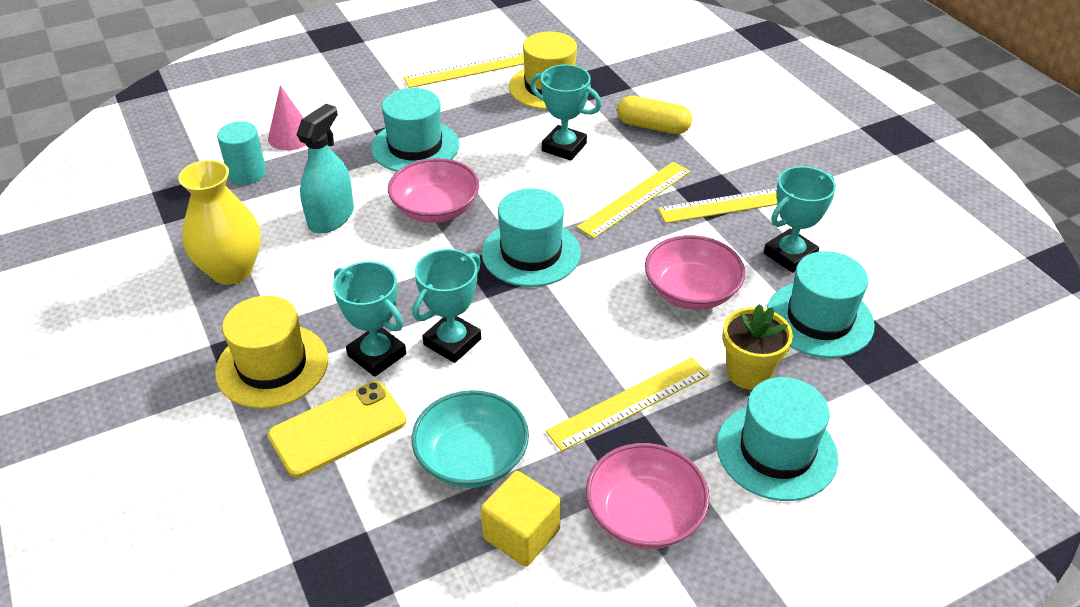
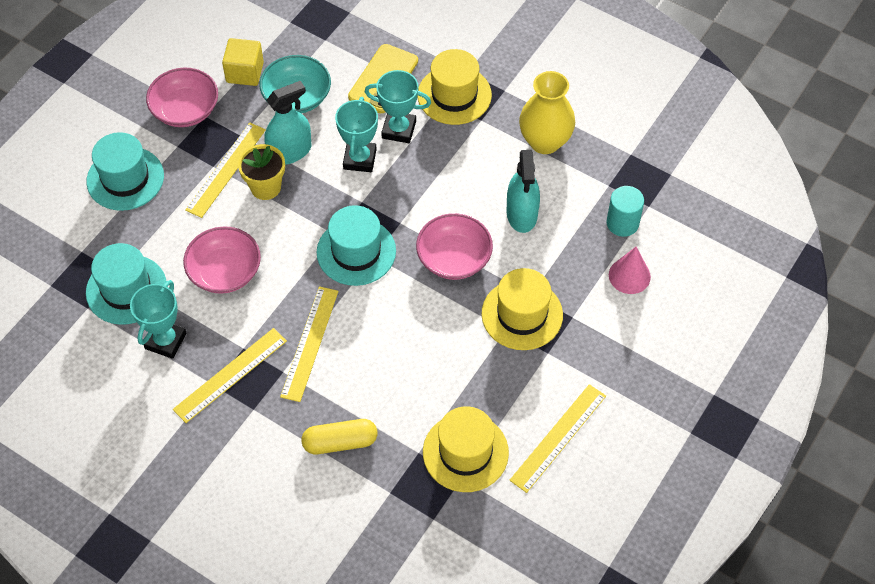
camera: 150 degrees right, 15 degrees up
(415, 146) = (522, 314): turquoise hat -> yellow hat
(532, 388) = (290, 152): none -> turquoise spray bottle
(564, 147) = (401, 375): turquoise trophy -> none
(748, 372) = (160, 224): yellow flower pot -> yellow flower pot (265, 187)

